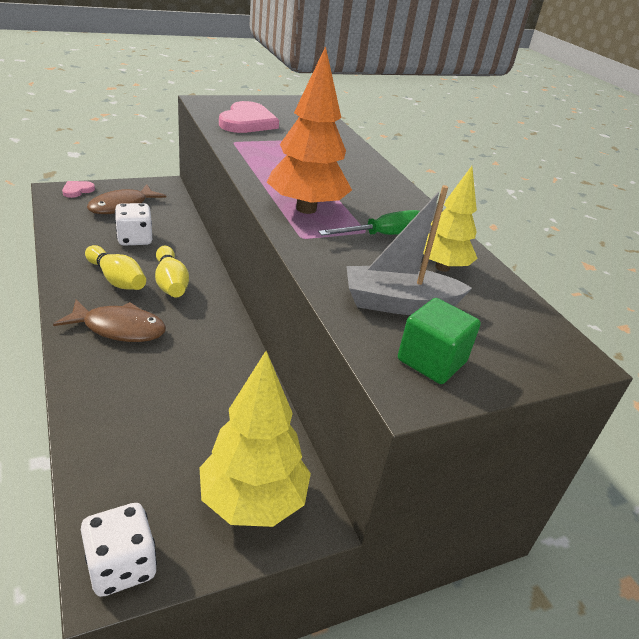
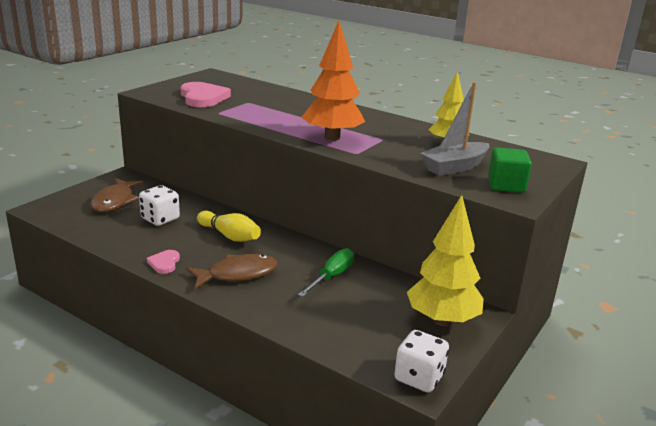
camera: 30 degrees left, 10 degrees down
(77, 190) = (58, 202): pink heart -> pink heart (164, 263)
(117, 279) = (188, 248): yellow bowling pin -> none
(384, 235) = (395, 138): green screwdriver -> green screwdriver (331, 276)

